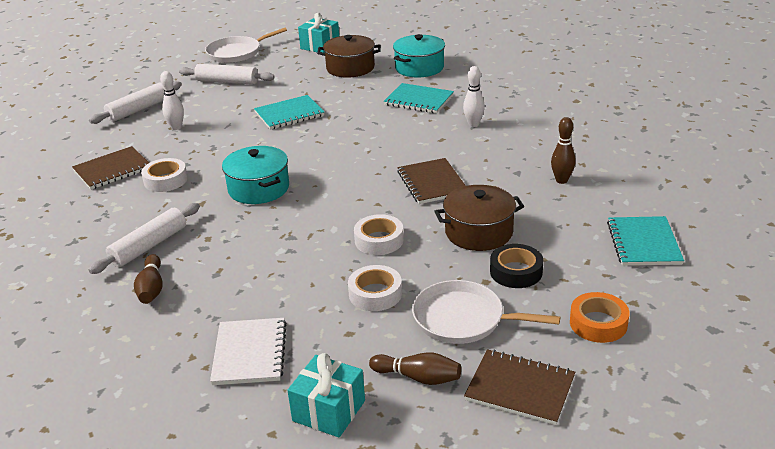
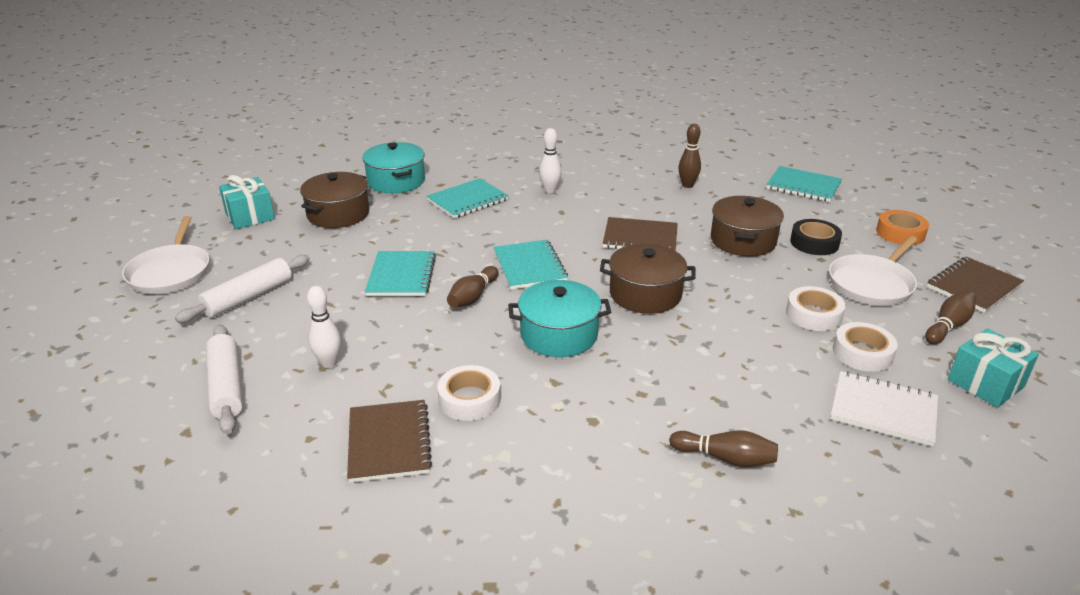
camera: 65 degrees left, 0 degrees up
(149, 246) = (626, 443): white rolling pin -> none
(283, 145) = (473, 297): none -> brown bowling pin
(341, 152) = (529, 266): none -> turquoise notebook
(342, 207) = (645, 294): none -> brown pot
(379, 240) = (723, 290): white tape -> white tape (862, 353)

